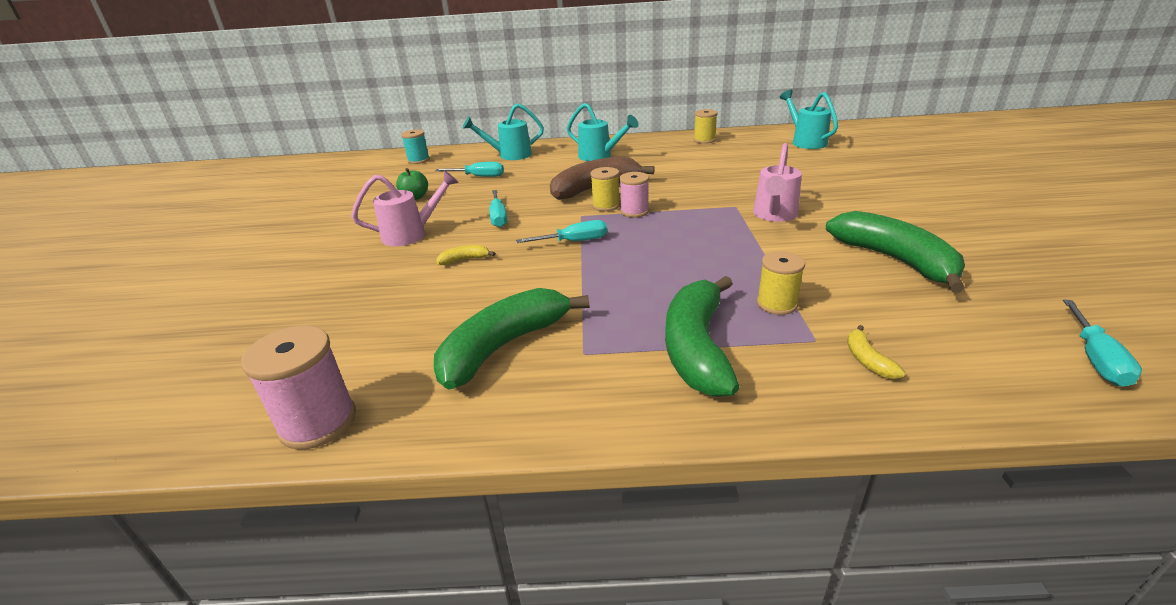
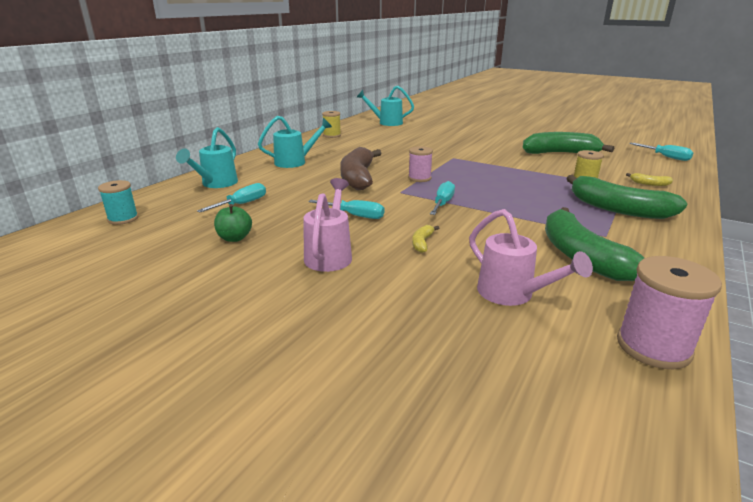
camera: 60 degrees left, 5 degrees down
(606, 206) = (395, 182): yellow spool -> none
(774, 215) = (479, 155): pink watering can -> pink watering can (512, 295)

